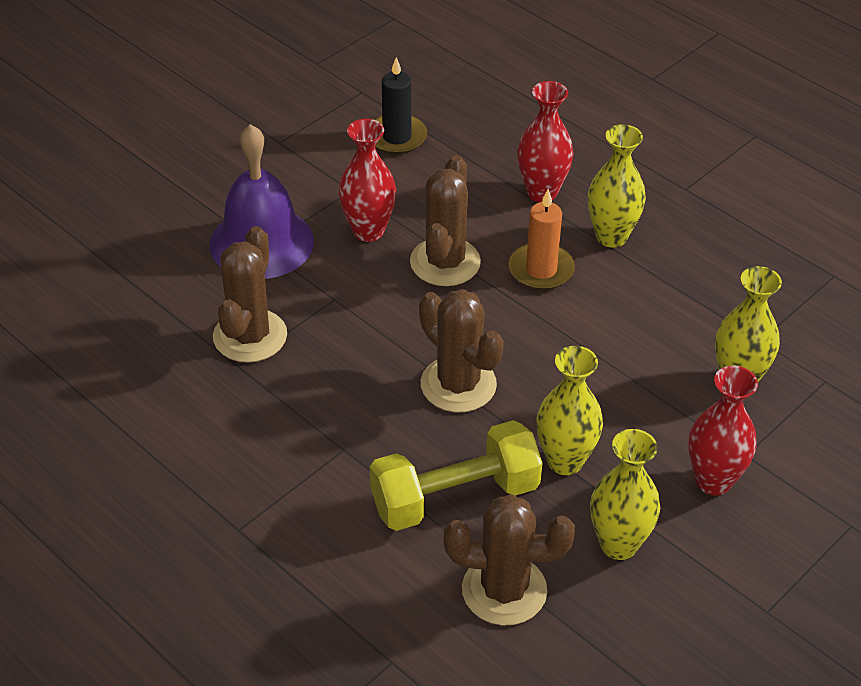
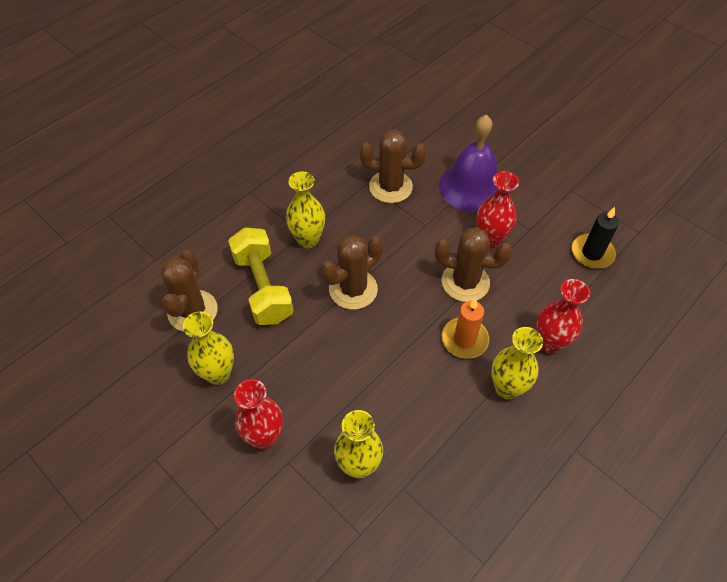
camera: 90 degrees right, 10 degrees up
(565, 461) = (287, 347): yellow vase -> yellow vase (308, 240)

